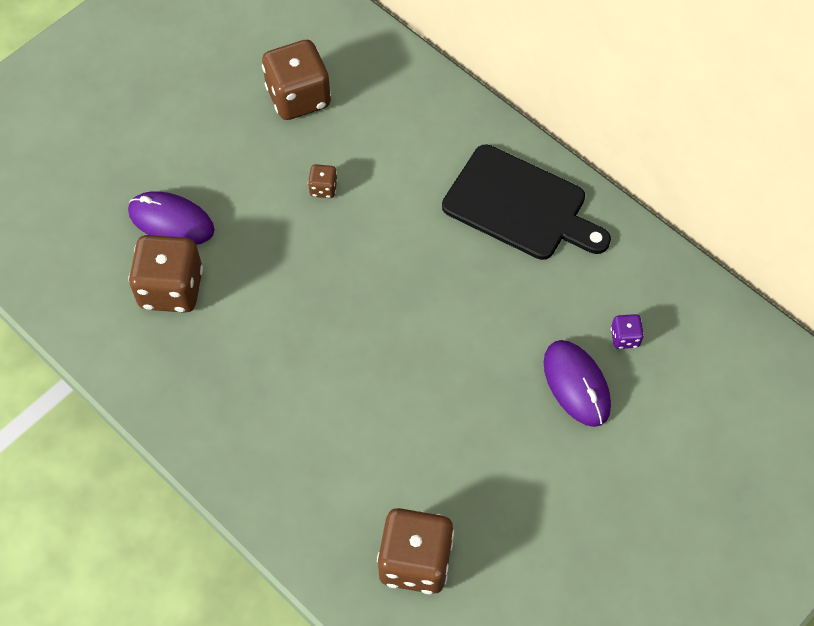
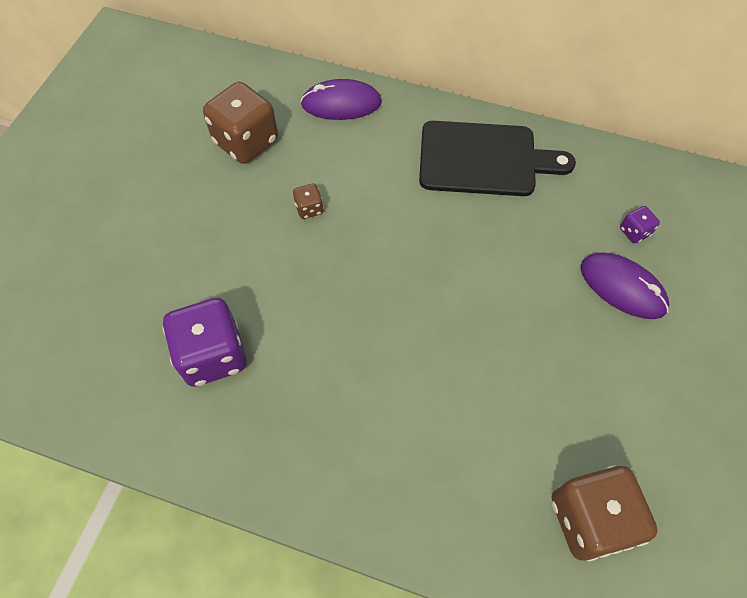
camera: 25 degrees left, 0 degrees up
(171, 221) = (182, 292): purple mouse -> purple mouse (341, 104)
(171, 289) = (213, 355): brown dice -> purple dice

